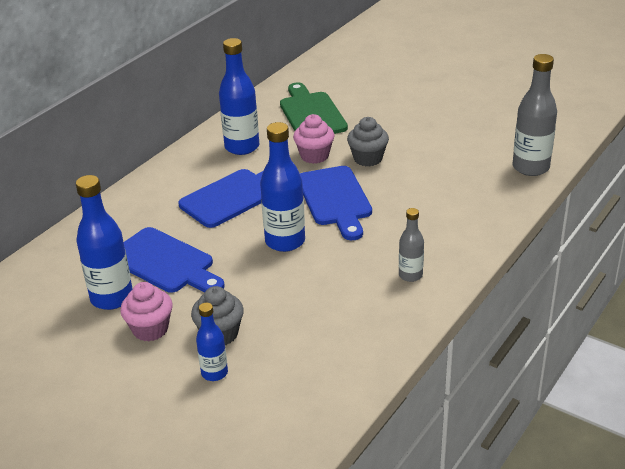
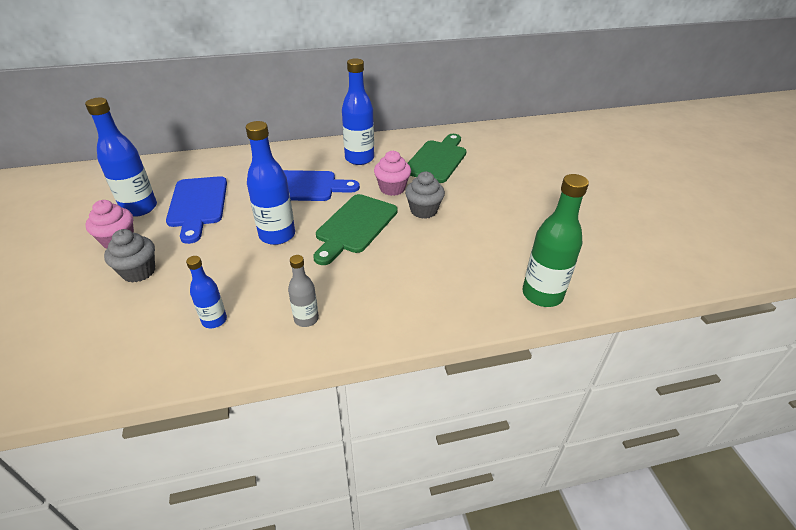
camera: 40 degrees right, 5 degrees up
(214, 373) = (90, 296): blue bottle -> blue bottle (214, 320)
(335, 199) = (355, 226): blue cutting board -> green cutting board
(530, 167) = (542, 294): grey bottle -> green bottle

